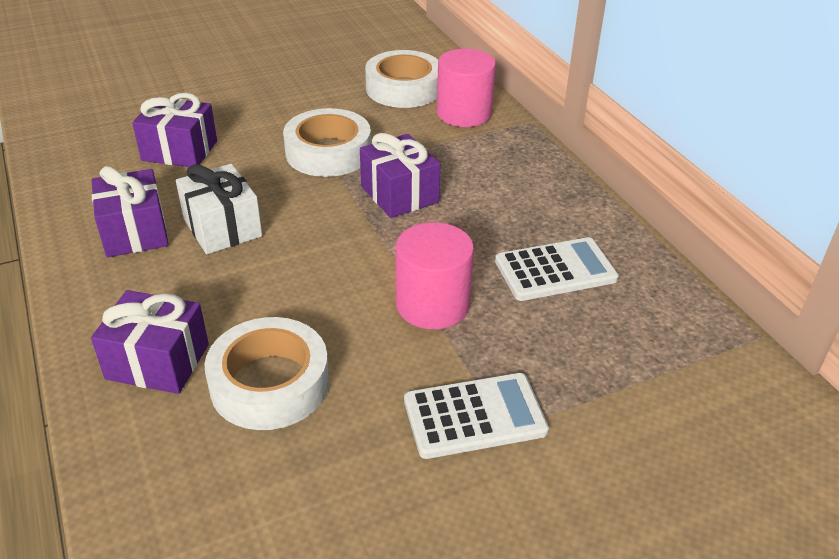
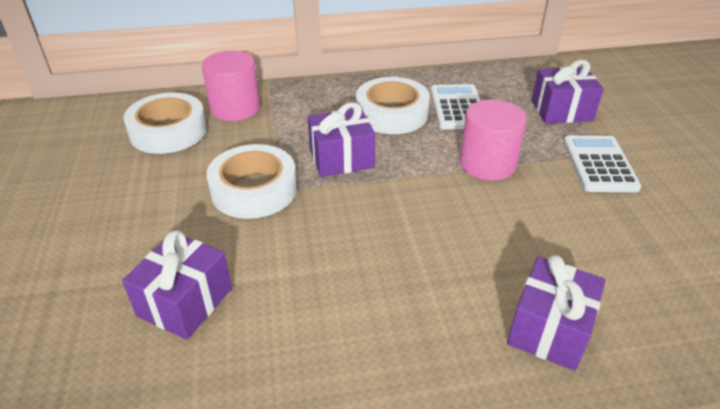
camera: 75 degrees left, 0 degrees up
(135, 232) = (338, 346): purple gift -> purple gift (561, 110)
(222, 228) = (353, 273): white gift -> none
(270, 383) = (574, 257): white tape -> white tape (391, 114)

